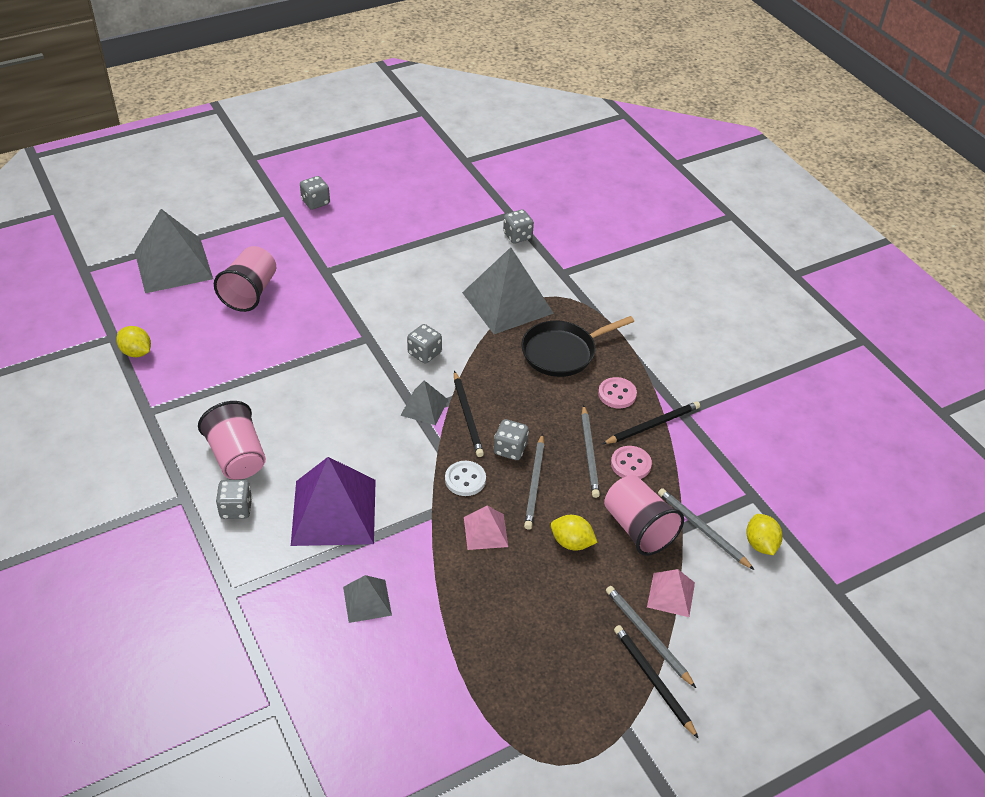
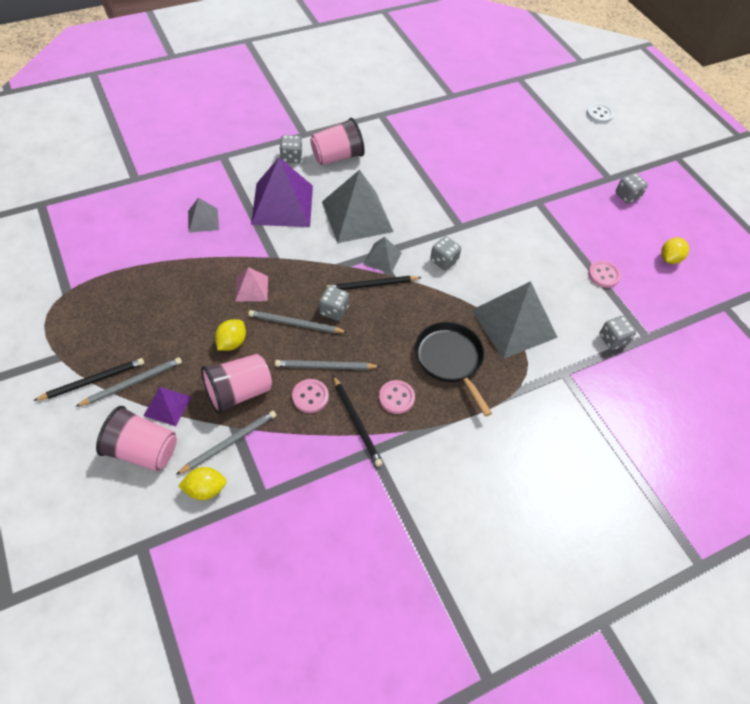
camera: 90 degrees right, 10 degrees up
(136, 352) = (437, 106): yellow lemon -> yellow lemon (669, 259)
(173, 265) = (531, 119): grey pyramid -> grey pyramid (357, 216)
(250, 293) = (505, 159): pink cup -> pink cup (143, 450)
(434, 233) = (603, 275): none -> pink button
(465, 479) = (304, 279): white button -> white button (599, 114)
(671, 594) = (167, 406): pink pyramid -> purple pyramid

